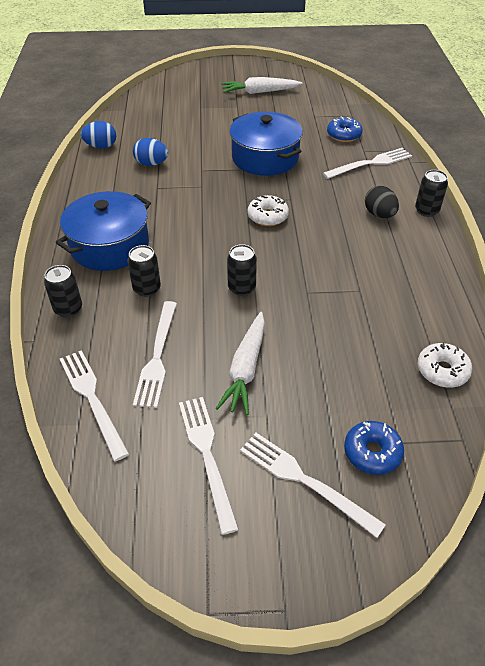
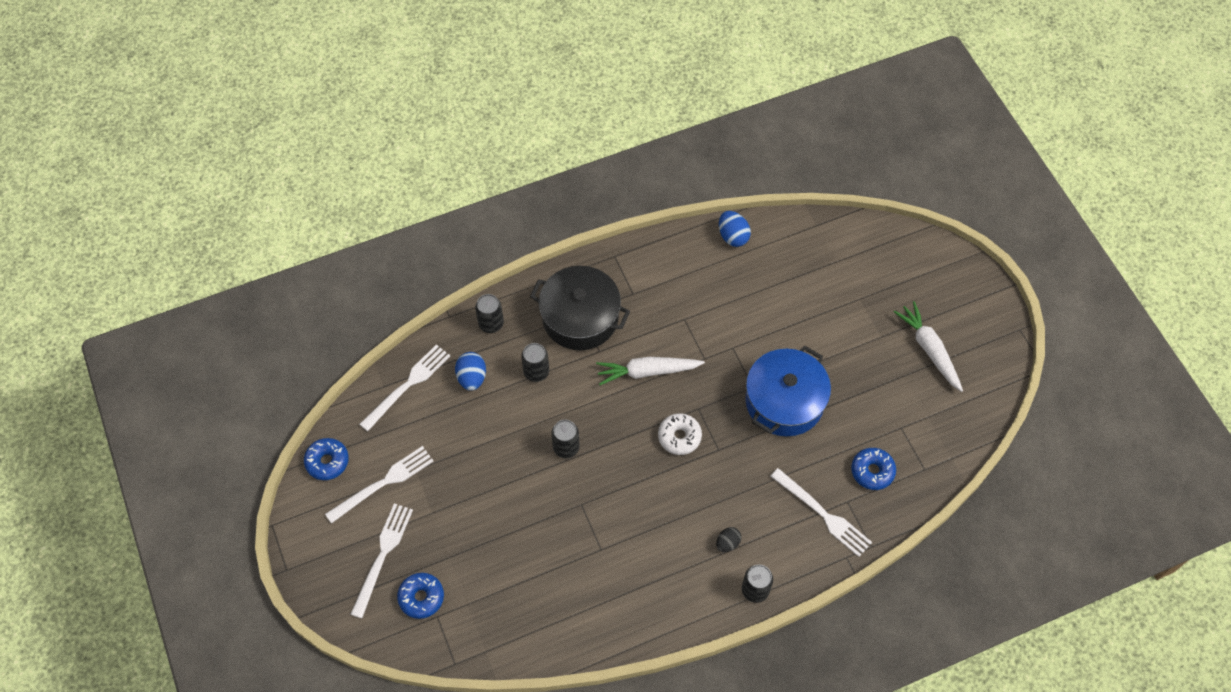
camera: 70 degrees right, 15 degrees up
(109, 246) = (580, 317): blue pot -> black pot
(146, 513) = (327, 462): none -> blue donut
(151, 164) = (722, 296): blue egg -> blue egg (472, 378)
(157, 356) = (463, 412): white fork -> none
(245, 369) = (472, 482): white carrot -> white carrot (647, 372)
(379, 214) = (727, 543): black egg -> black egg, size x0.66
(442, 370) = (523, 638): white donut -> none

